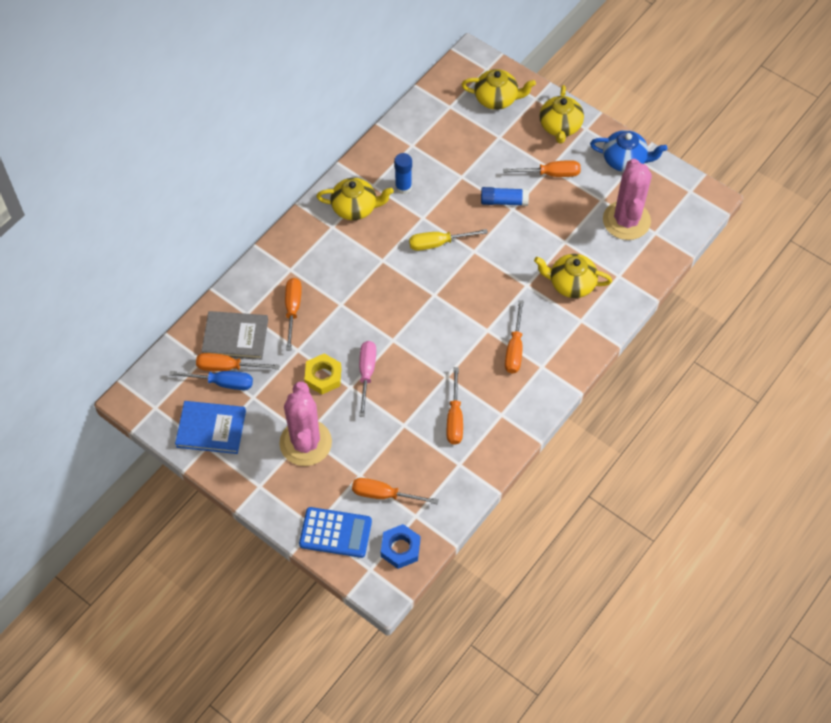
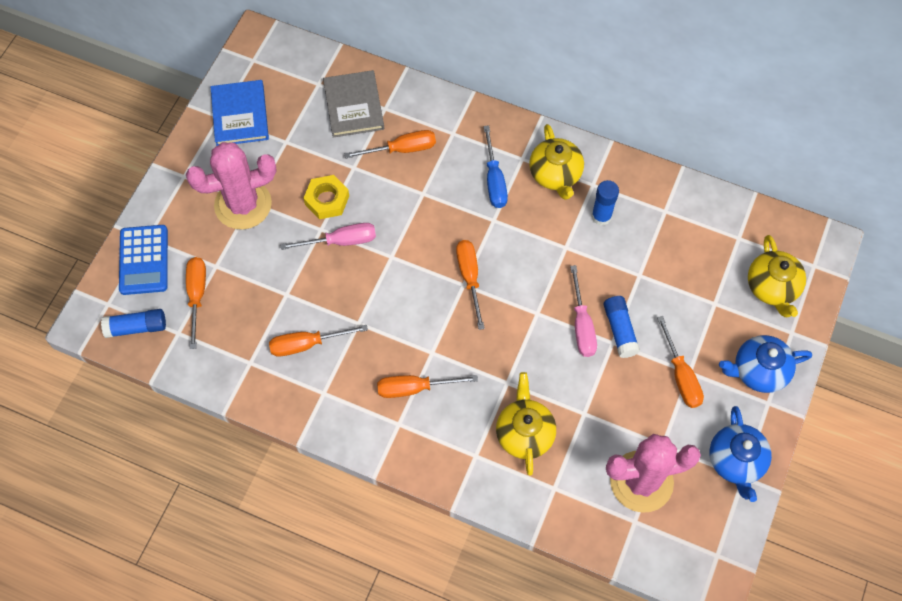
camera: 75 degrees right, 5 degrees up
(222, 383) = (296, 109): blue screwdriver -> blue screwdriver (494, 180)
(228, 367) = (315, 109): orange screwdriver -> orange screwdriver (469, 278)
(400, 548) = (136, 327): blue nut -> blue glue stick
(438, 243) = (535, 272): yellow screwdriver -> none
(492, 224) = (582, 325): none -> pink screwdriver
(560, 127) = (758, 371): yellow teapot -> blue teapot

